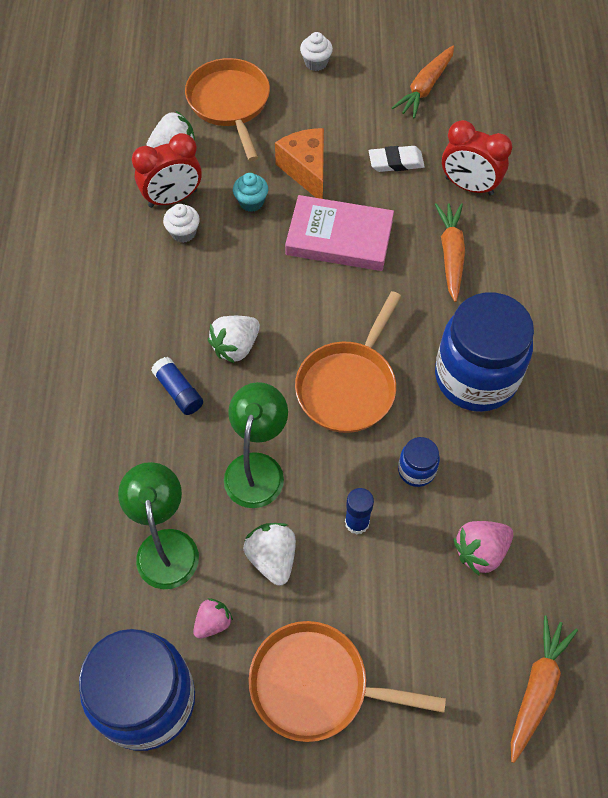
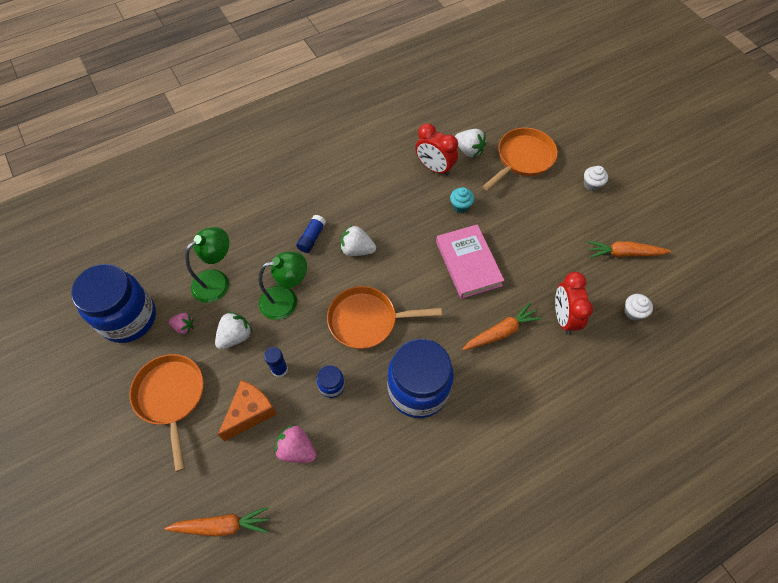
camera: 60 degrees right, 0 degrees up
(183, 232) = (415, 185): white cupcake -> white cupcake (633, 312)
(306, 170) = (504, 221): orange cheese -> orange cheese (251, 412)
(396, 162) = (550, 266): white eraser -> none

